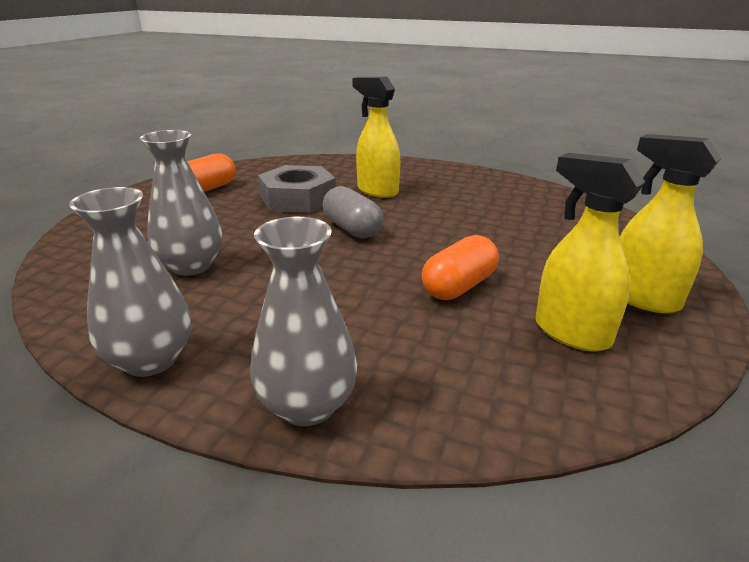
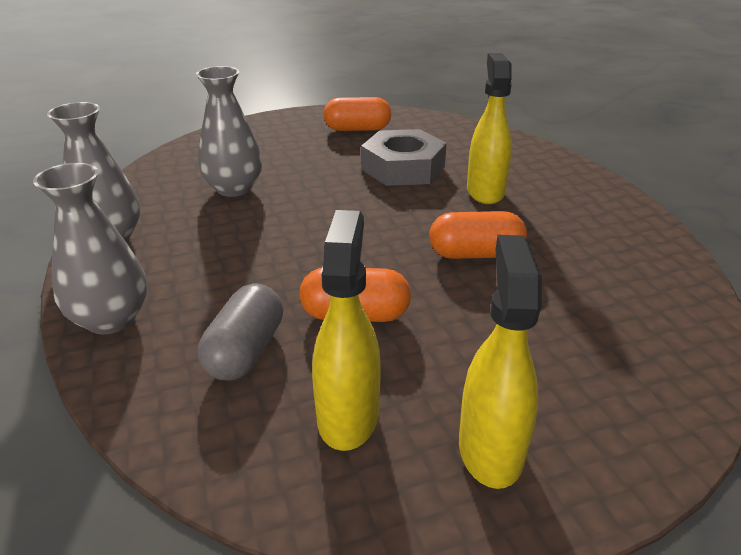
camera: 50 degrees right, 5 degrees up
(352, 229) = (386, 216): grey capsule -> grey capsule (245, 351)
(443, 223) = (475, 254): none -> orange capsule

